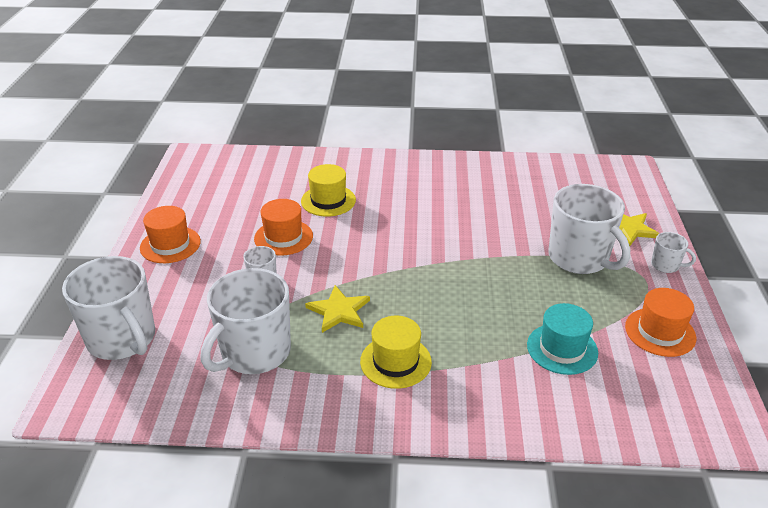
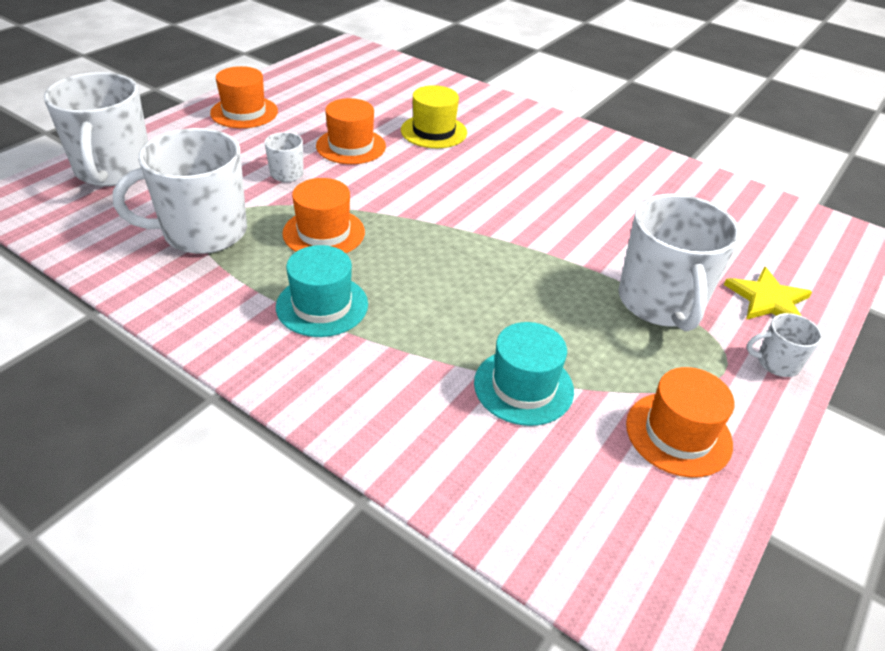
camera: 30 degrees right, 5 degrees up
(339, 311) = (324, 233): yellow star -> orange hat
(395, 361) = (322, 305): yellow hat -> turquoise hat
(665, 265) = (776, 363): white mug -> white mug turned 120 degrees clockwise

